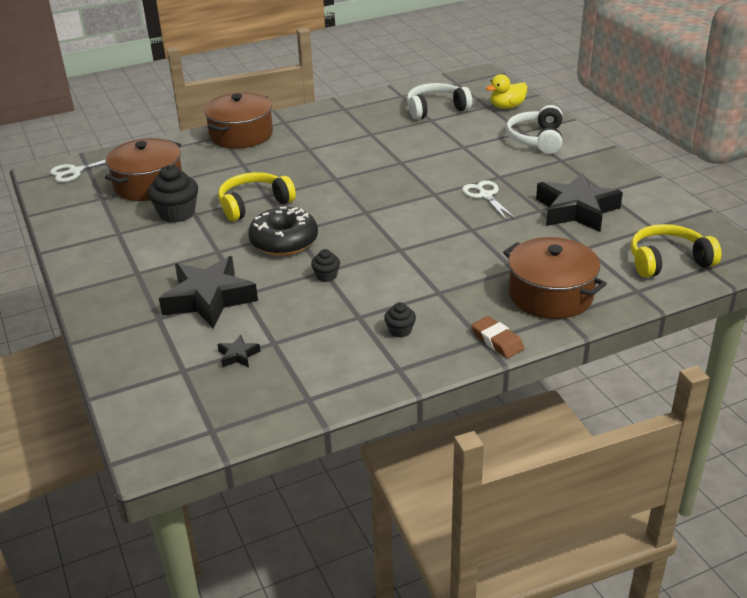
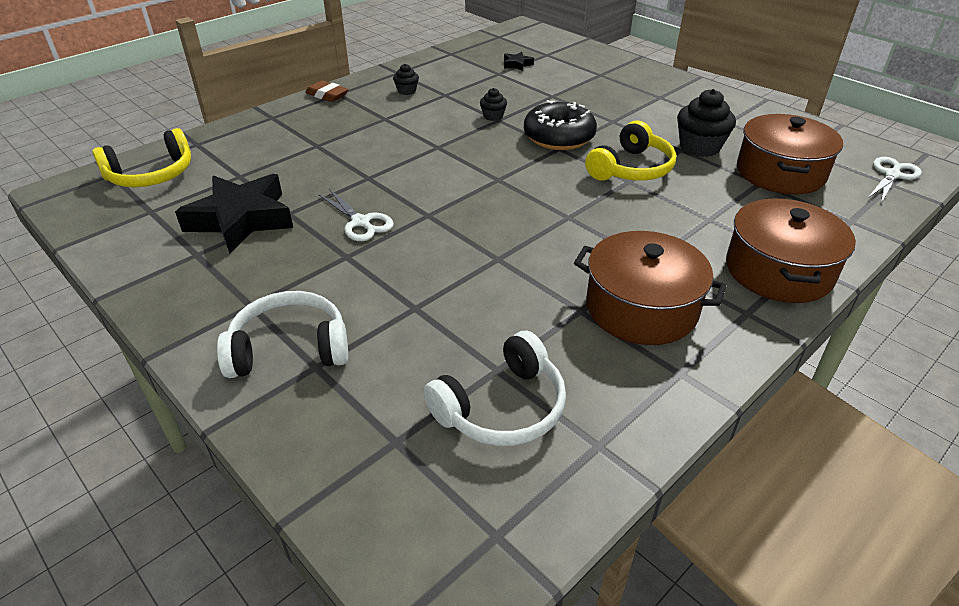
camera: 160 degrees right, 5 degrees up
(209, 299) = (576, 89): black star -> none
(507, 107) = (354, 447): yellow duck -> none
(536, 139) = (289, 349): white headphones -> white headphones turned 90 degrees counterclockwise
(550, 295) = (281, 130): brown pot -> brown pot (641, 308)

